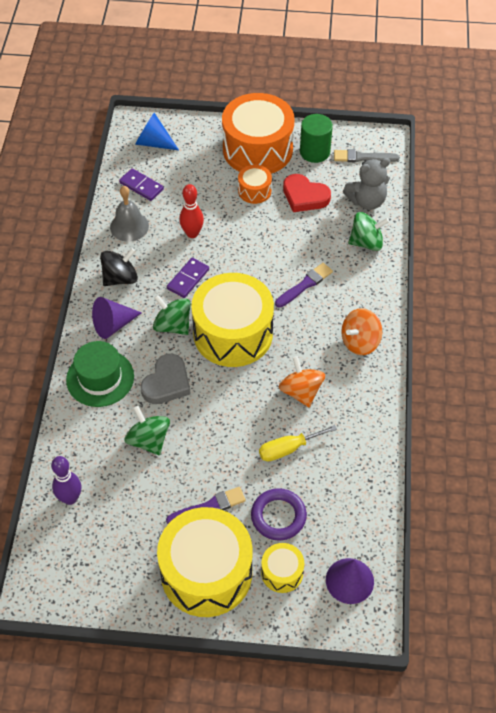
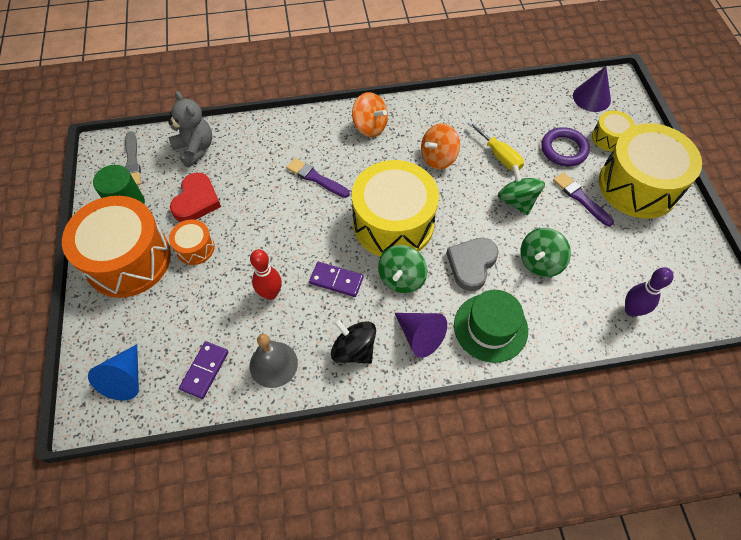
camera: 105 degrees left, 5 degrees up
(167, 383) = (471, 264): grey heart -> grey heart turned 75 degrees counterclockwise
(366, 242) = (250, 140): green spinning top -> green spinning top (517, 201)

